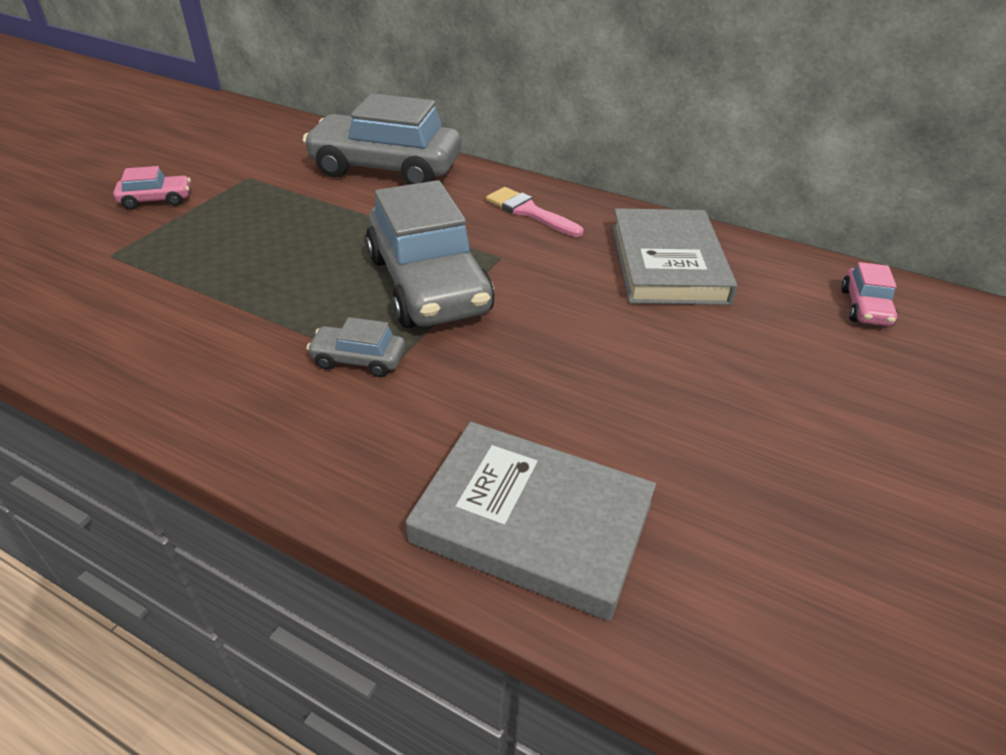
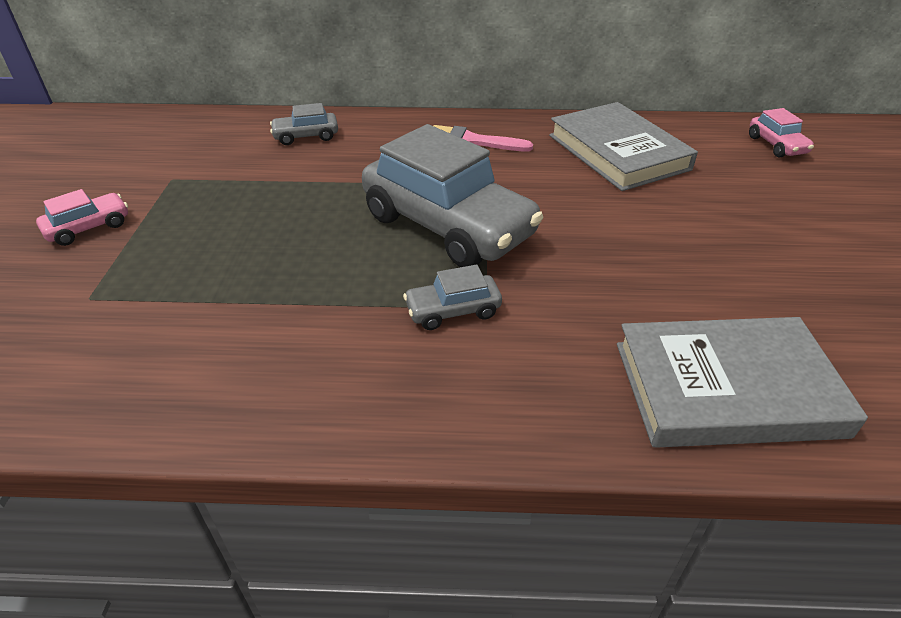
camera: 25 degrees left, 0 degrees up
(385, 168) = (306, 136): grey car -> grey car, size x0.44

